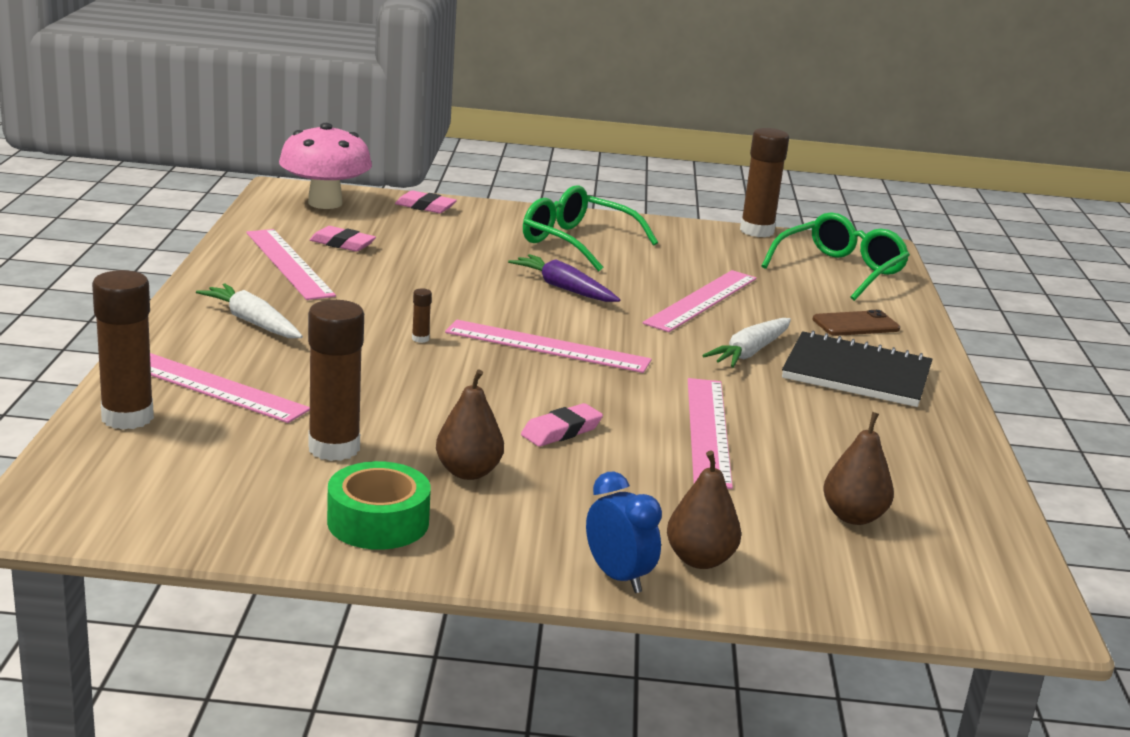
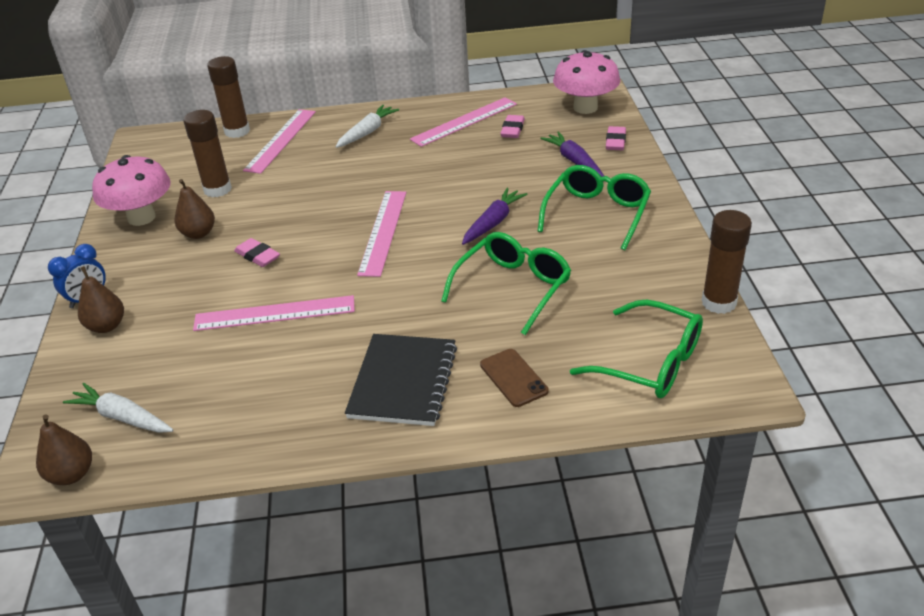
camera: 85 degrees right, 15 degrees up
(378, 522) = (141, 217): green tape -> pink mushroom
(420, 339) = (371, 186): brown glue stick -> none
(453, 231) = (574, 161): none -> purple carrot
(702, 300) = (513, 287): pink ruler -> green glasses
(750, 352) = (418, 321): white carrot -> white carrot (122, 417)
(853, 517) = (163, 387): brown pear -> brown pear (71, 474)

